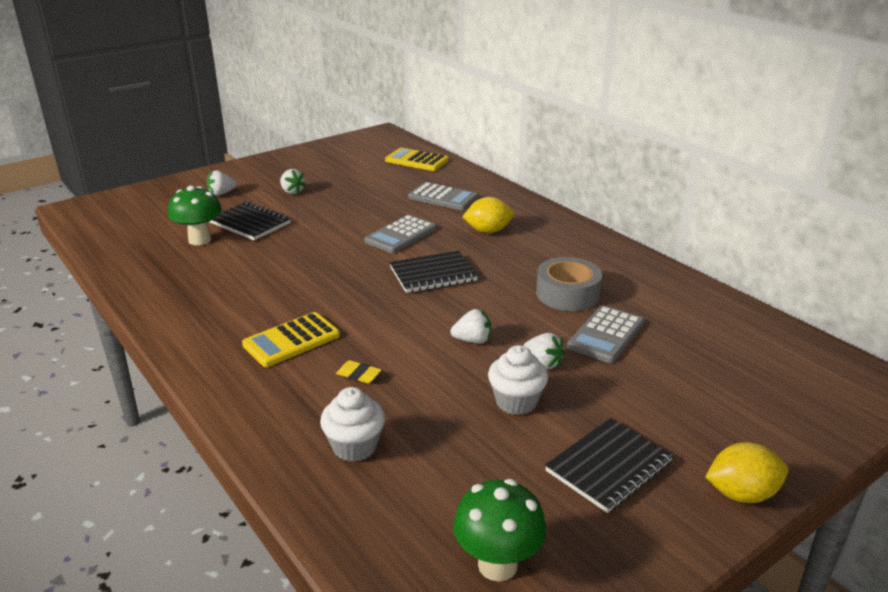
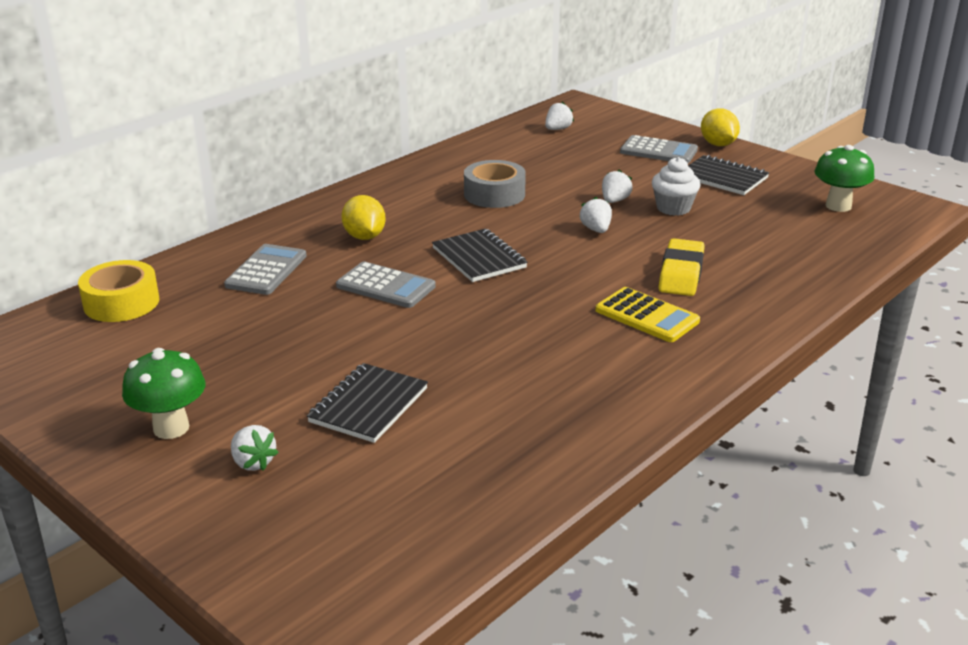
camera: 100 degrees left, 0 degrees up
(200, 240) = (434, 438): green mushroom -> green mushroom (171, 428)
(292, 191) = (245, 392): white strawberry -> white strawberry (557, 129)
(354, 446) = (773, 262): white cupcake -> none
(358, 375) = (681, 273): yellow eraser -> yellow eraser, size x2.06
(417, 160) = (121, 303): yellow calculator -> yellow tape
(606, 335) = (558, 179): grey calculator -> grey calculator (658, 151)

